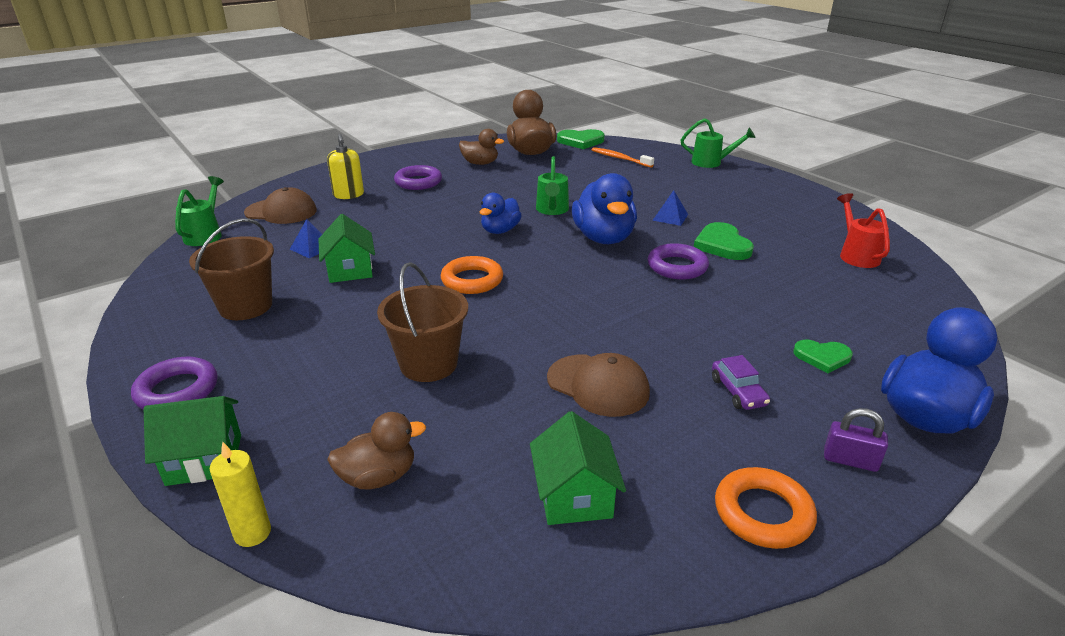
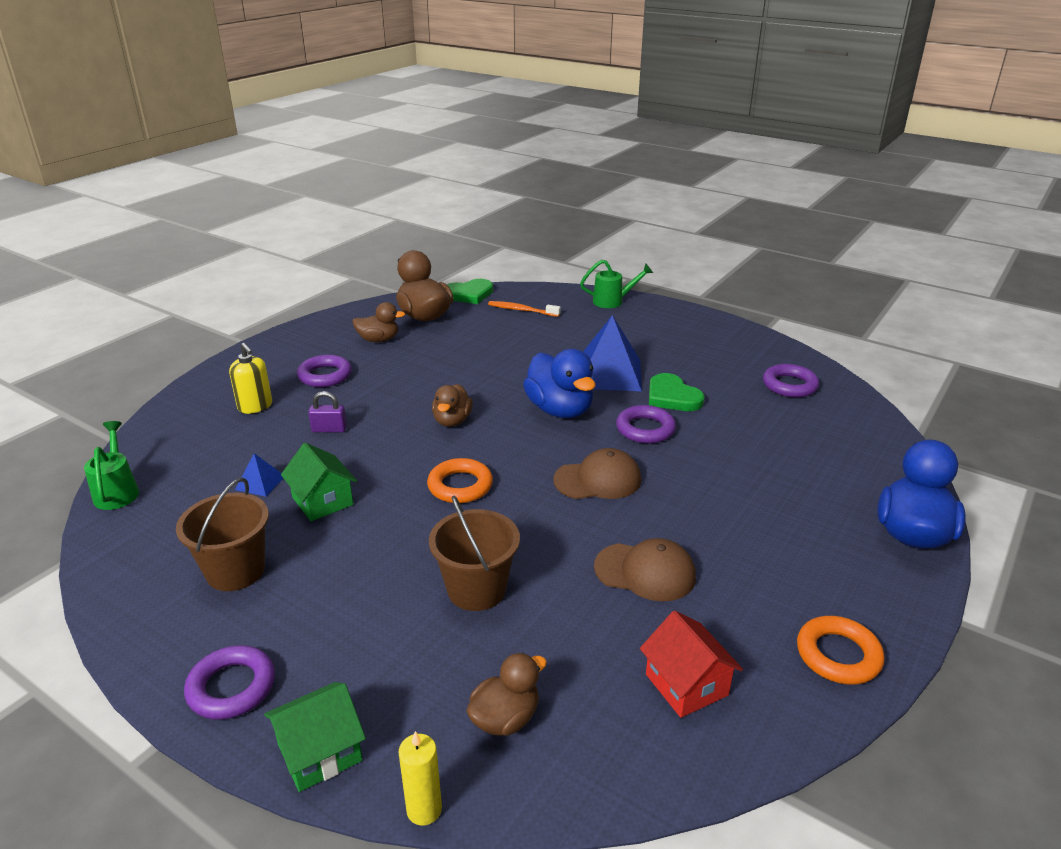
camera: 20 degrees left, 0 degrees up
(281, 212) = (189, 443): brown cap -> brown cap (598, 480)
(500, 230) = (452, 421): blue duck -> brown duck
(552, 210) = (490, 386): green watering can -> none
(574, 496) = (686, 684): green house -> red house
(670, 217) = (609, 373): blue pyramid -> blue pyramid, size x2.17
(738, 392) = (763, 548): purple car -> none
(822, 357) = (812, 497): green heart -> none
(850, 460) = (877, 589): purple padlock -> purple padlock (329, 429)
(856, 255) = (789, 385): red watering can -> purple ring

